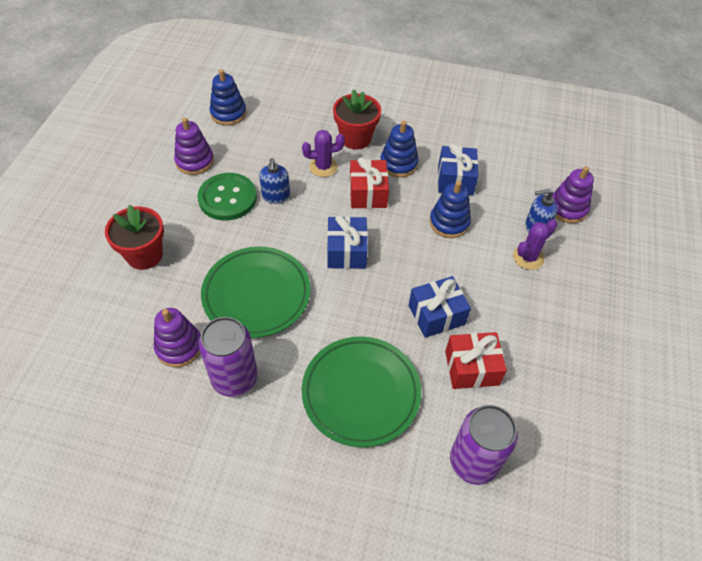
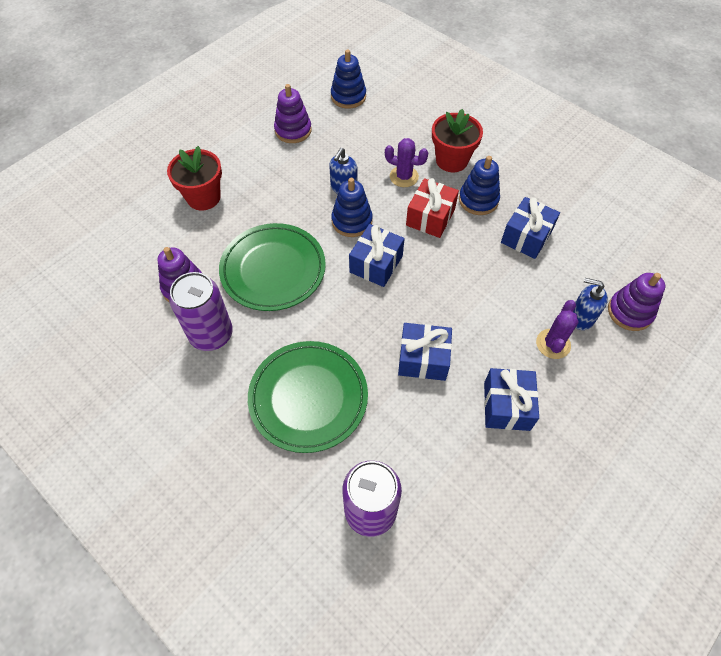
camera: 30 degrees right, 5 degrees up
(227, 198) = (301, 174): green button -> none
(449, 222) = (492, 276): blue stacking toy -> blue stacking toy (352, 221)
(471, 368) = (425, 424): red gift -> none
(525, 323) = (506, 406): none -> blue gift
(528, 257) = (553, 344): purple cactus -> purple cactus turned 60 degrees counterclockwise

